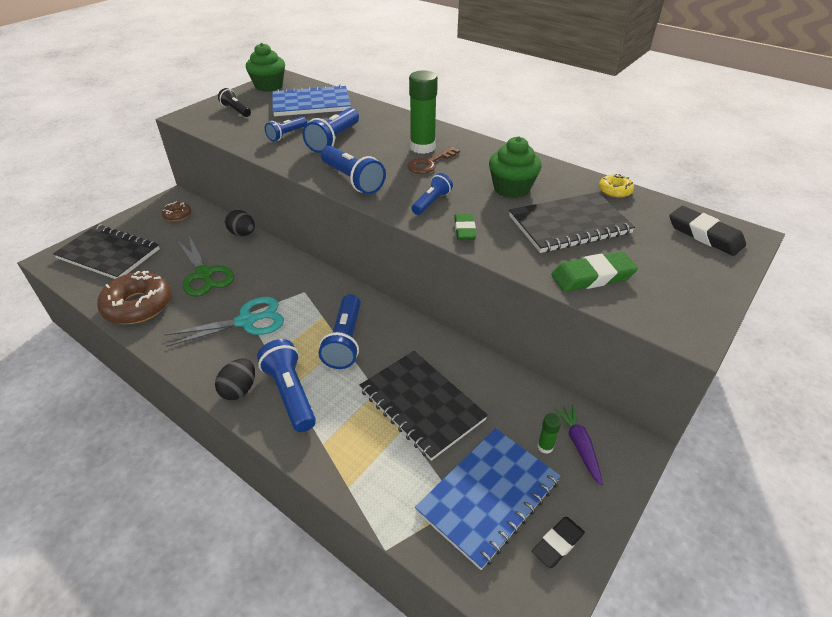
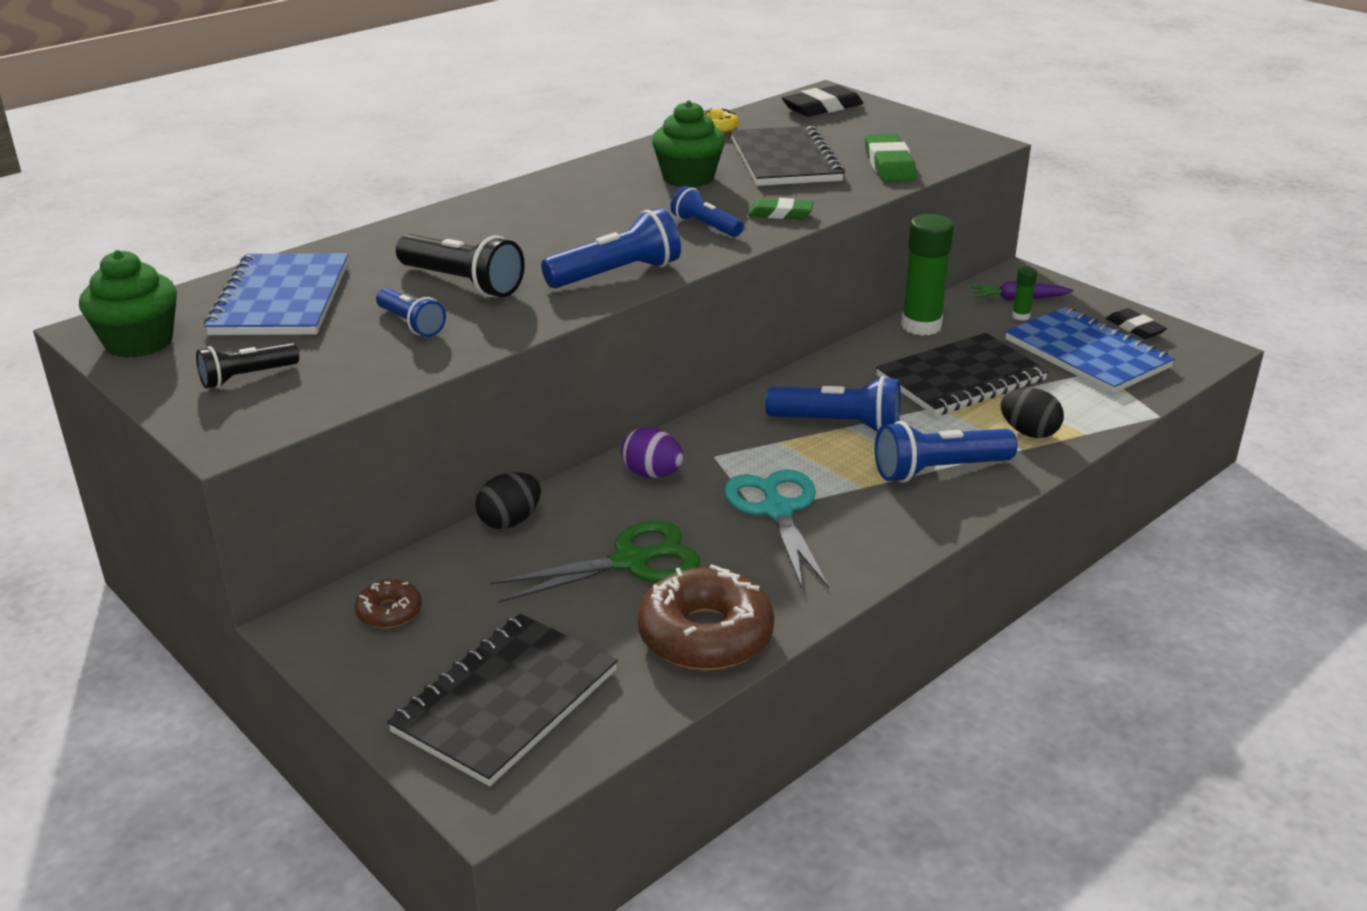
camera: 80 degrees left, 10 degrees down
(239, 390) = (929, 513): black egg -> black egg (1029, 432)
(284, 271) = (652, 474): none -> purple egg
(334, 140) = (463, 283): blue flashlight -> black flashlight
(422, 147) = (535, 219): green glue stick -> green glue stick (921, 326)
(429, 163) = (591, 218): brown key -> none

